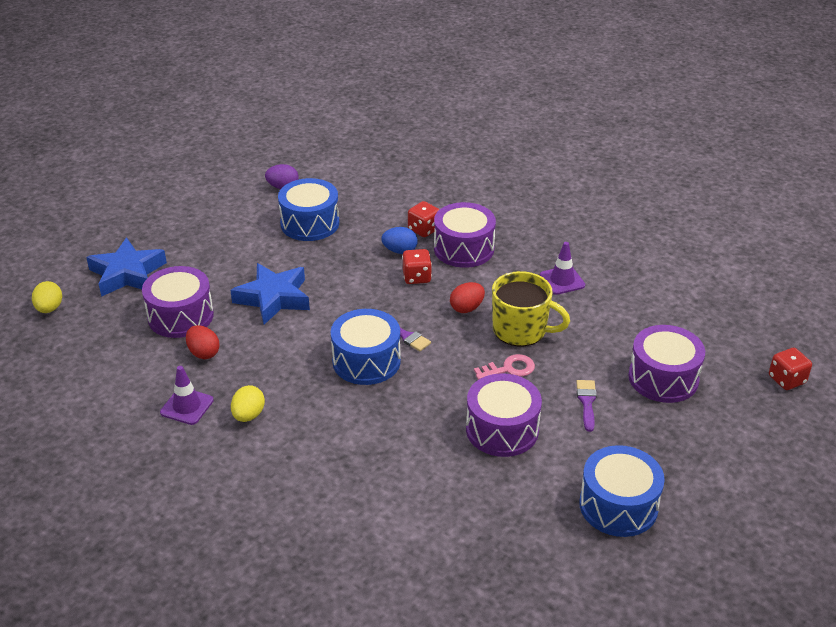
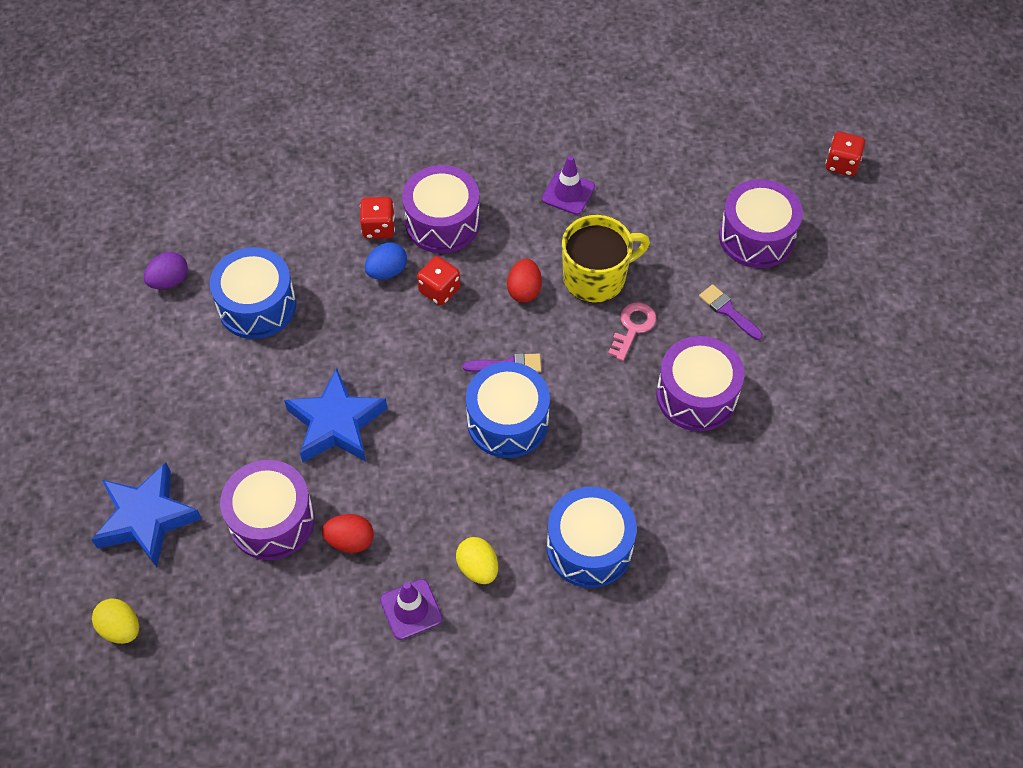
camera: 45 degrees left, 20 degrees up
(618, 505) = (854, 392): blue drum -> blue drum (589, 547)

